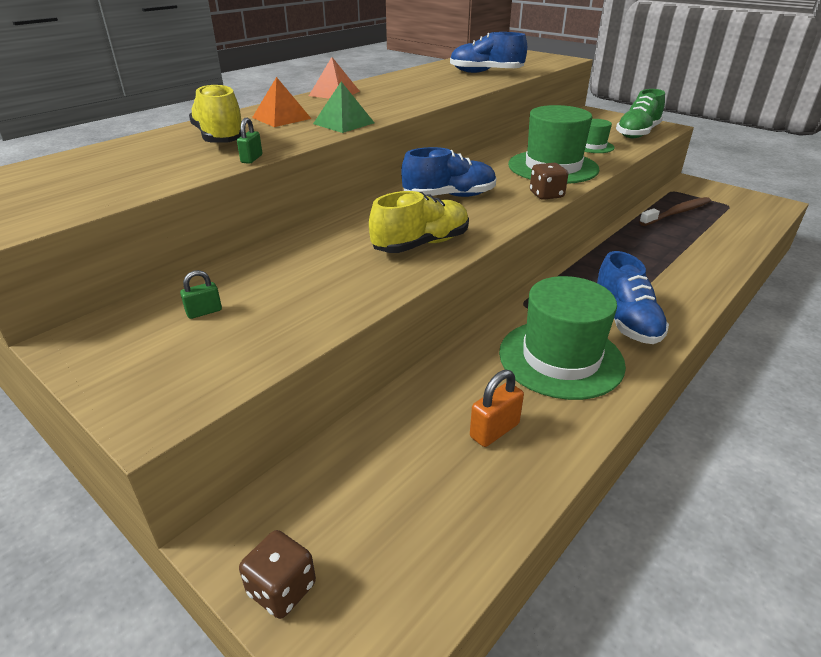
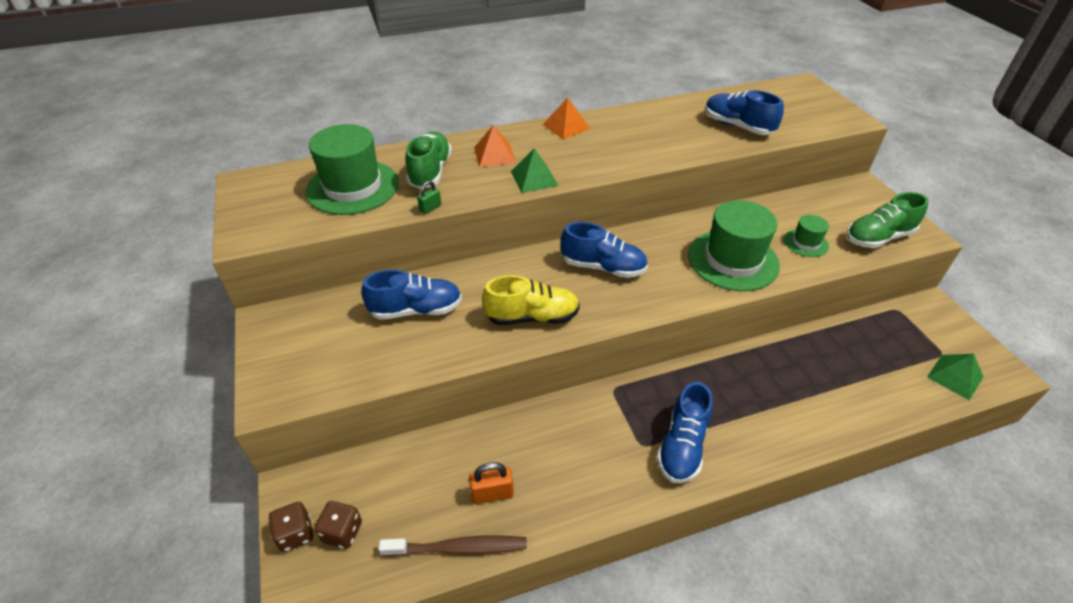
camera: 30 degrees right, 10 degrees up
(204, 312) = (346, 325): green padlock -> none
(220, 138) = (430, 172): yellow shoe -> green shoe
(284, 274) = (416, 310): none -> blue shoe
(546, 195) = (688, 296): brown dice -> brown dice (342, 532)
(560, 358) = (594, 457): green hat -> green hat (352, 187)
(677, 213) = (868, 342): brown toothbrush -> brown toothbrush (458, 548)
(752, 215) = (955, 377): none -> green pyramid

